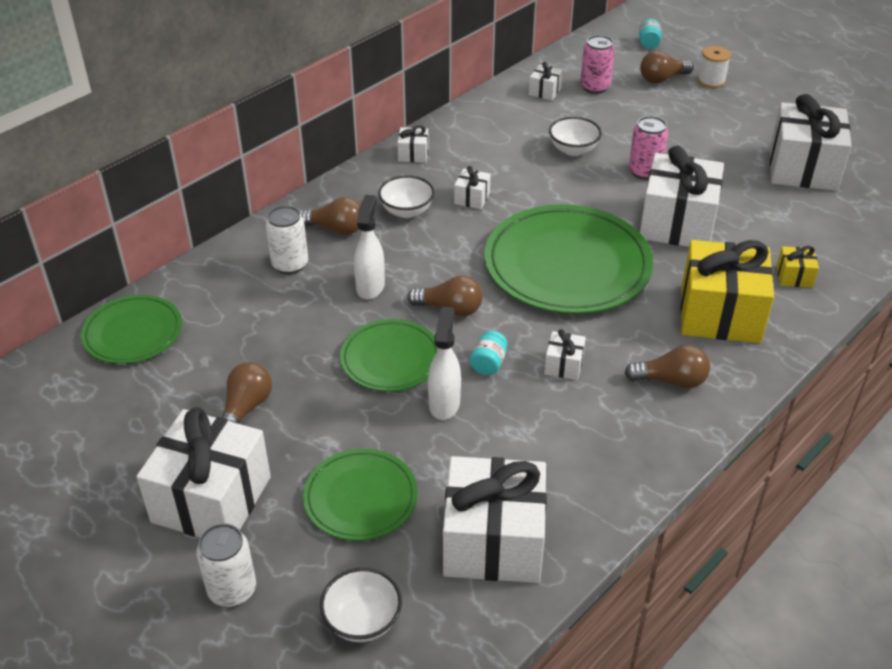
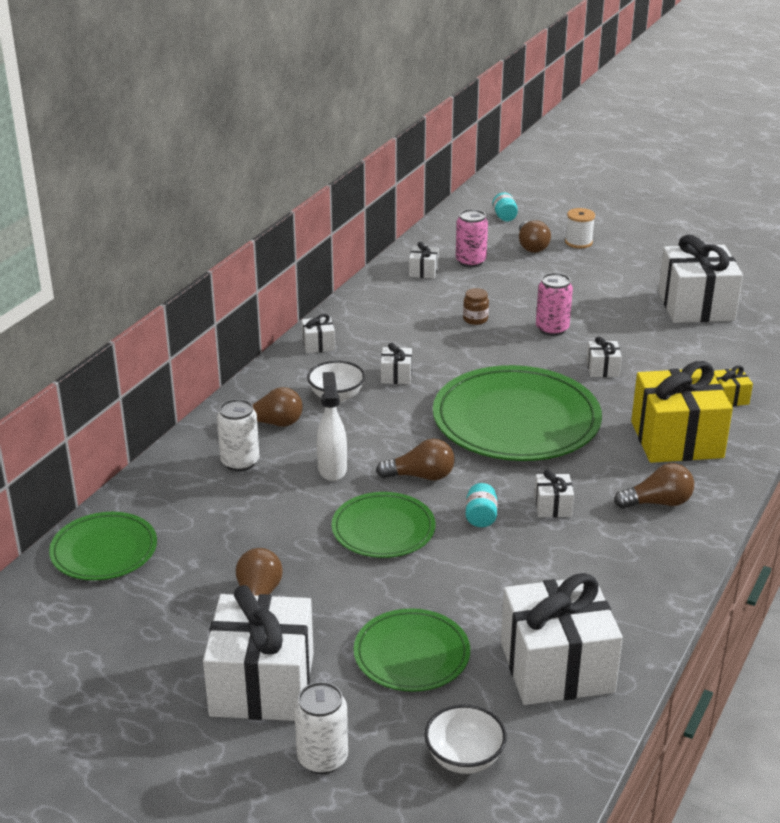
camera: 15 degrees left, 10 degrees down
(444, 403) = (454, 559): white spray bottle -> none
(573, 150) = (475, 319): white bowl -> brown jar
(662, 79) = (531, 246): brown light bulb -> brown light bulb turned 60 degrees counterclockwise
(677, 223) = (602, 369): white gift -> white gift, size x0.43

